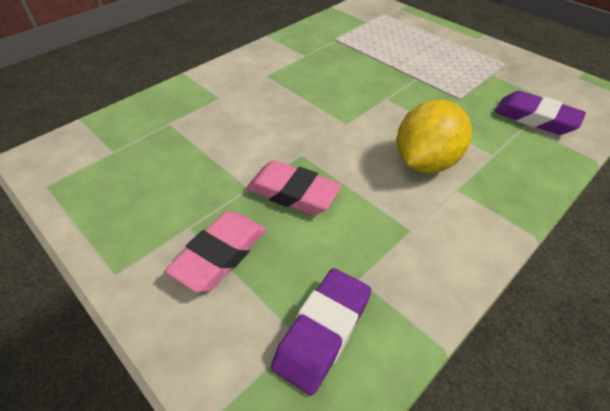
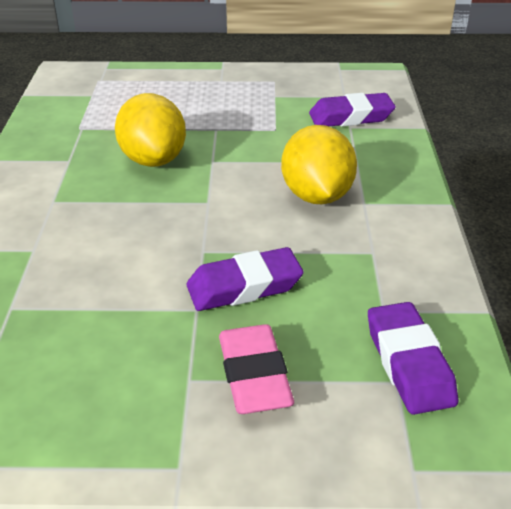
camera: 45 degrees left, 10 degrees down
(293, 193) = (244, 287): pink eraser -> purple eraser
(350, 79) = (153, 160): none -> yellow lemon

